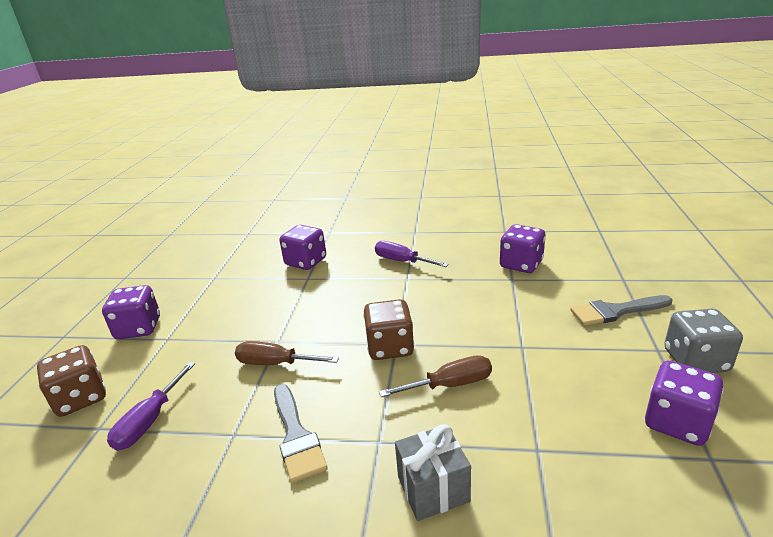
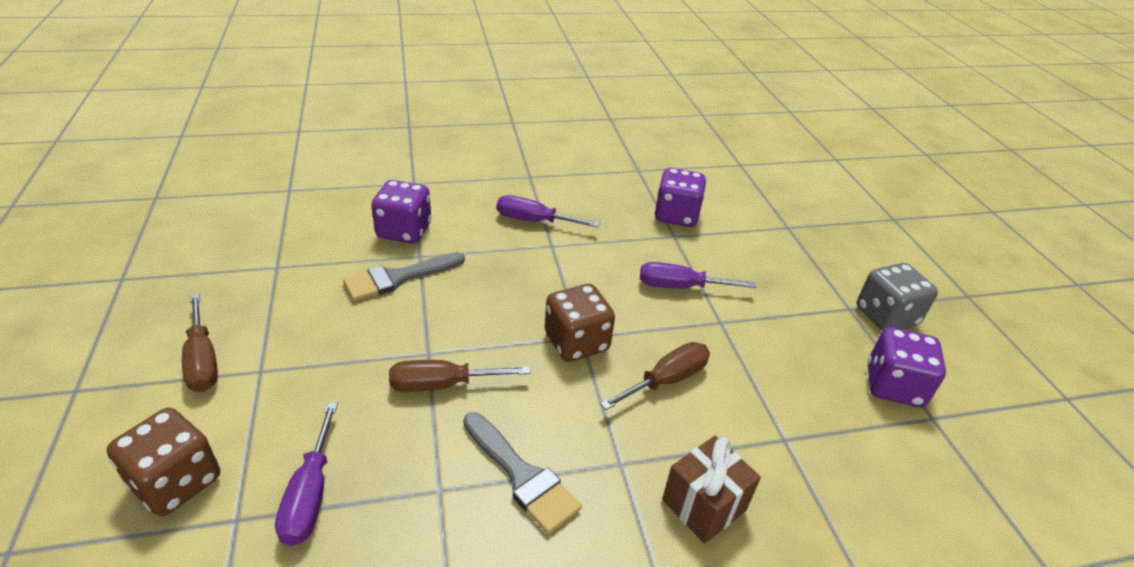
camera: 25 degrees left, 10 degrees up
(138, 328) = (203, 360): purple dice -> brown screwdriver
(433, 489) = (704, 505): grey gift -> brown gift
(498, 316) = (680, 287): none -> purple screwdriver
(616, 311) = (795, 267): grey brush -> grey brush (399, 277)

